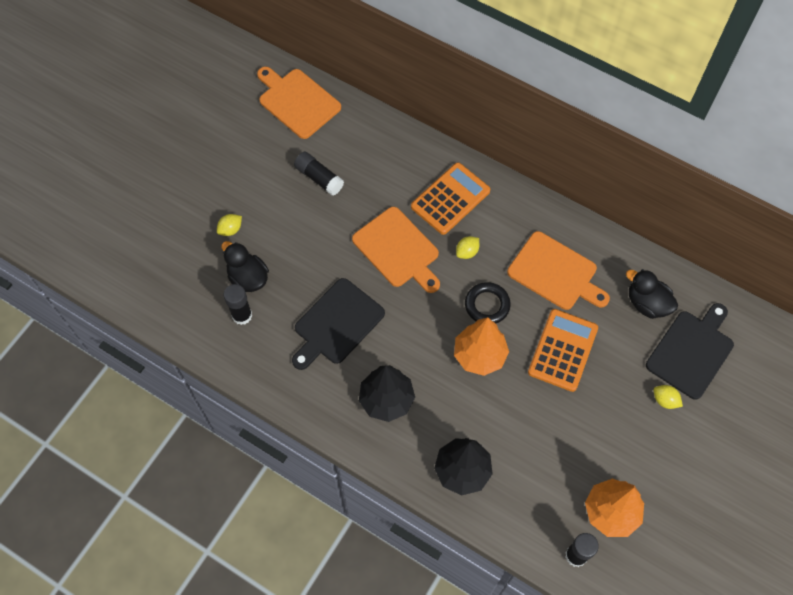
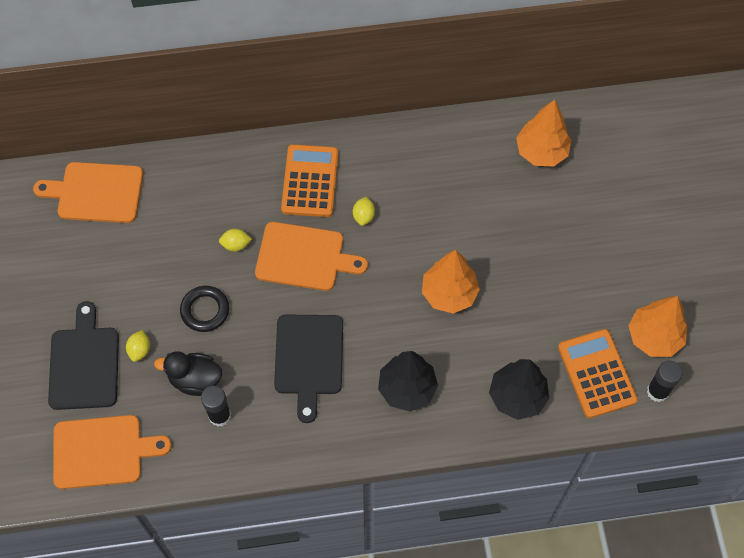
camera: 40 degrees left, 0 degrees up
(319, 178) = (179, 246): black glue stick -> none
(487, 305) = (419, 248): black ring -> black ring (205, 310)
(555, 273) = (450, 180): orange cutting board -> orange cutting board (102, 451)
(563, 350) = (510, 239): orange calculator -> orange calculator (596, 374)
(647, 303) = (541, 152): black duck -> orange tree
(665, 400) = (619, 219): yellow lemon -> yellow lemon (236, 245)
(691, 351) = (606, 165): black cutting board -> black cutting board (84, 364)

